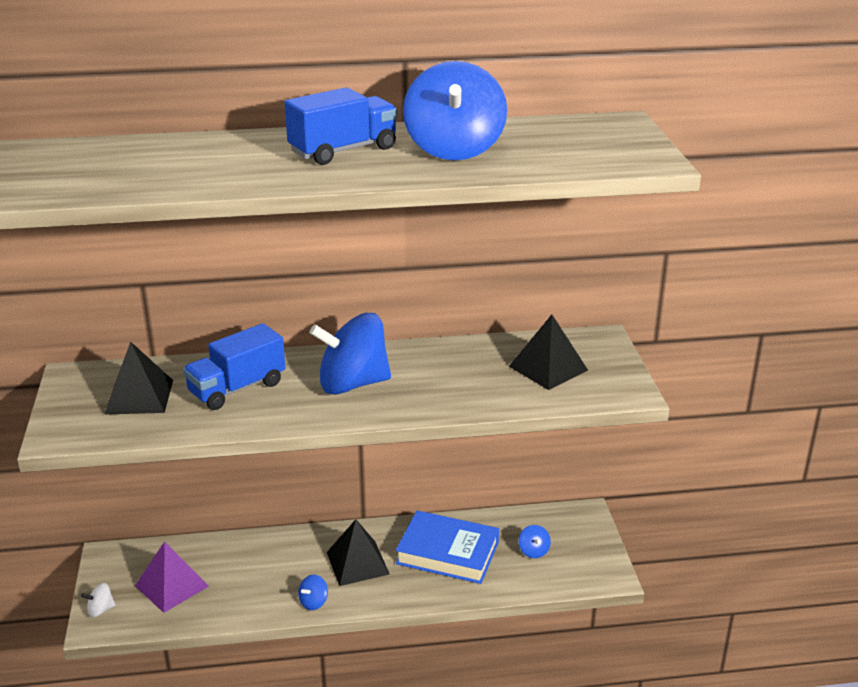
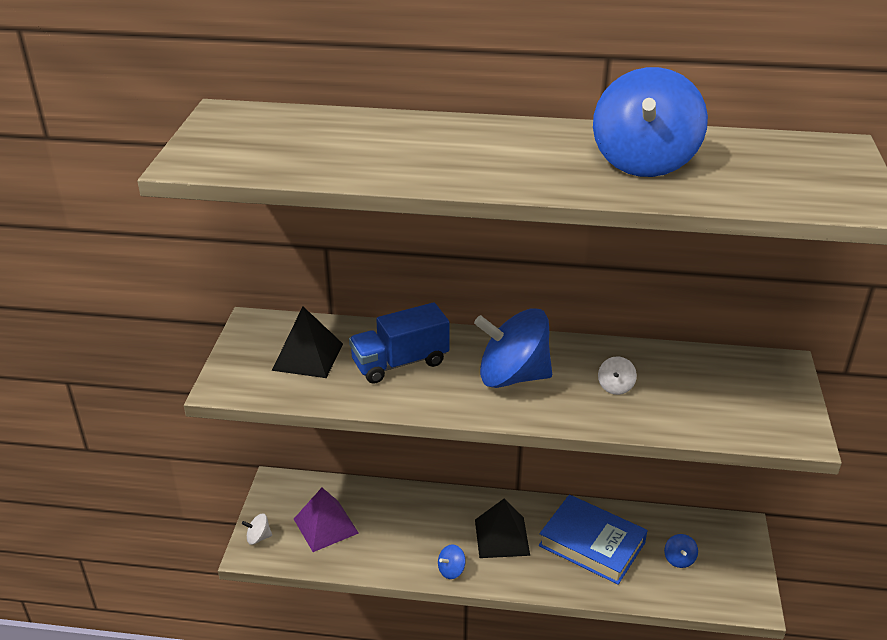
camera: 15 degrees right, 5 degrees up
(343, 151) = (526, 150): blue truck -> none
(453, 378) = (615, 387): none -> white spinning top
(548, 368) = (718, 391): black pyramid -> none

